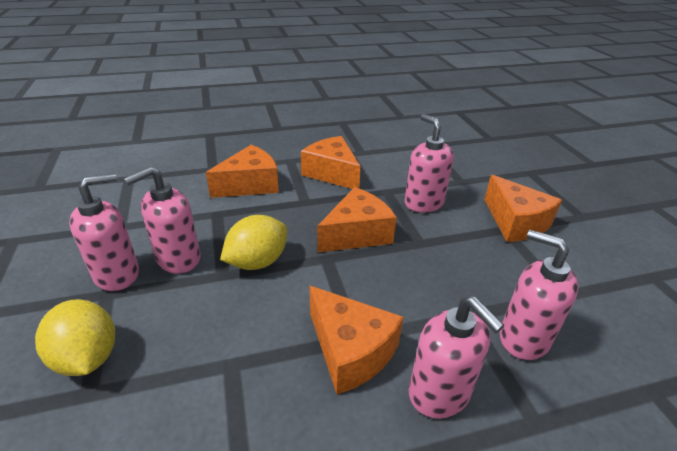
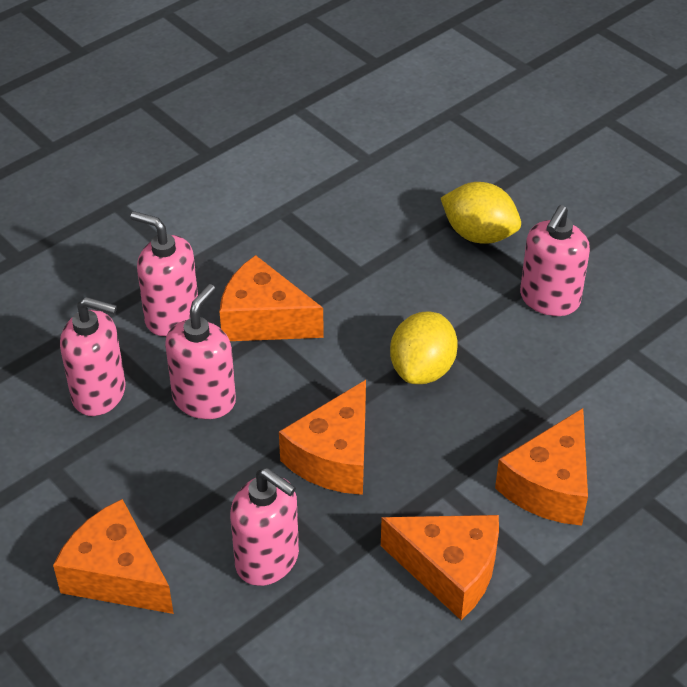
camera: 155 degrees right, 10 degrees up
(178, 259) = (510, 338): pink soap dispenser -> pink soap dispenser (204, 399)

